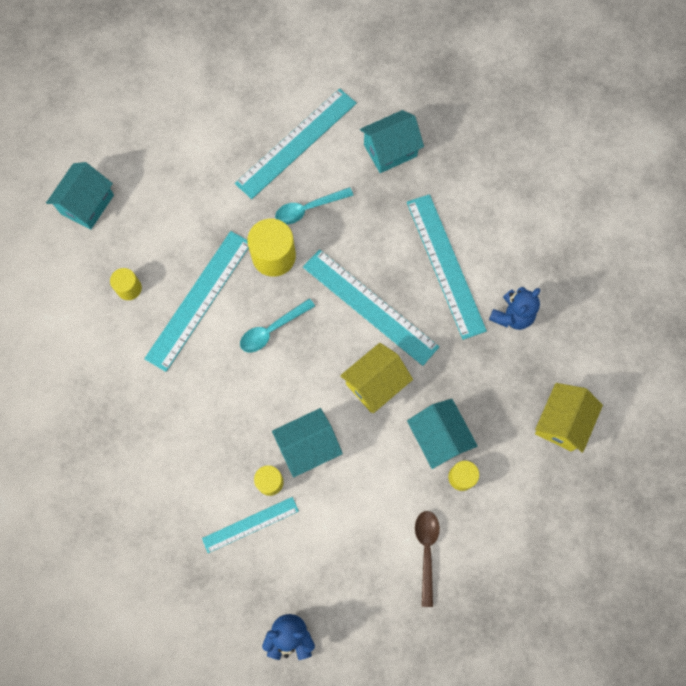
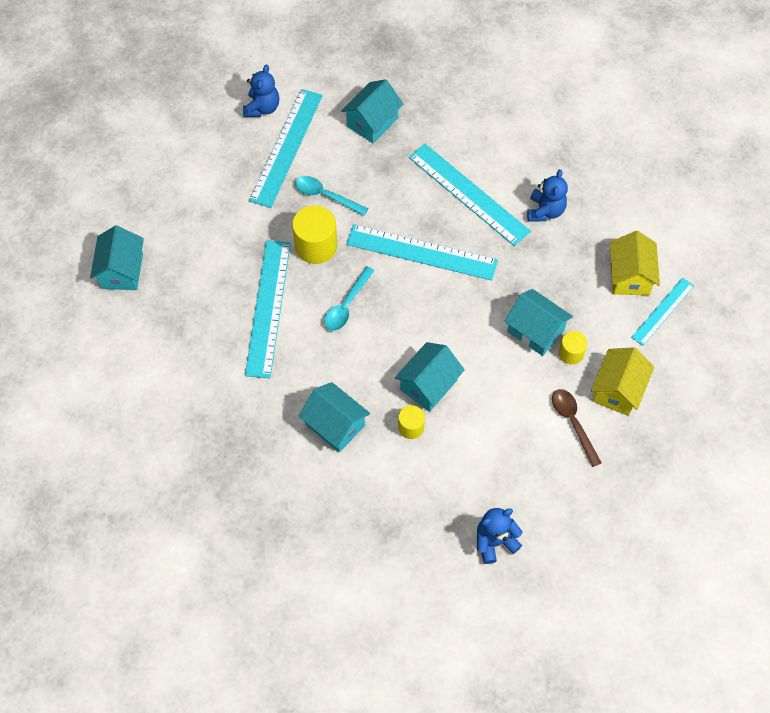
camera: 25 degrees left, 10 degrees down
(129, 288) = (199, 324): yellow cylinder -> none
(201, 447) = (335, 425): none -> turquoise house
(250, 525) = (412, 468): turquoise ruler -> turquoise ruler (663, 311)
(294, 93) = (262, 108): none -> blue teddy bear
(308, 209) = (326, 196): turquoise spoon -> turquoise spoon turned 75 degrees clockwise
(375, 383) = (459, 311): yellow house -> yellow house (617, 390)

